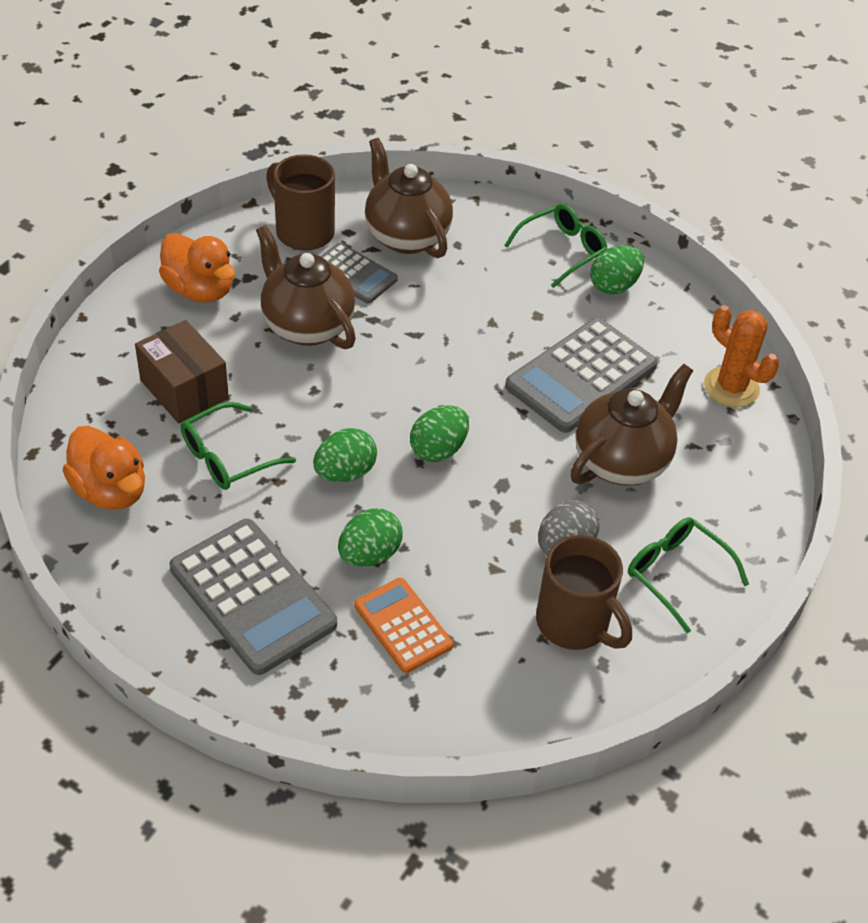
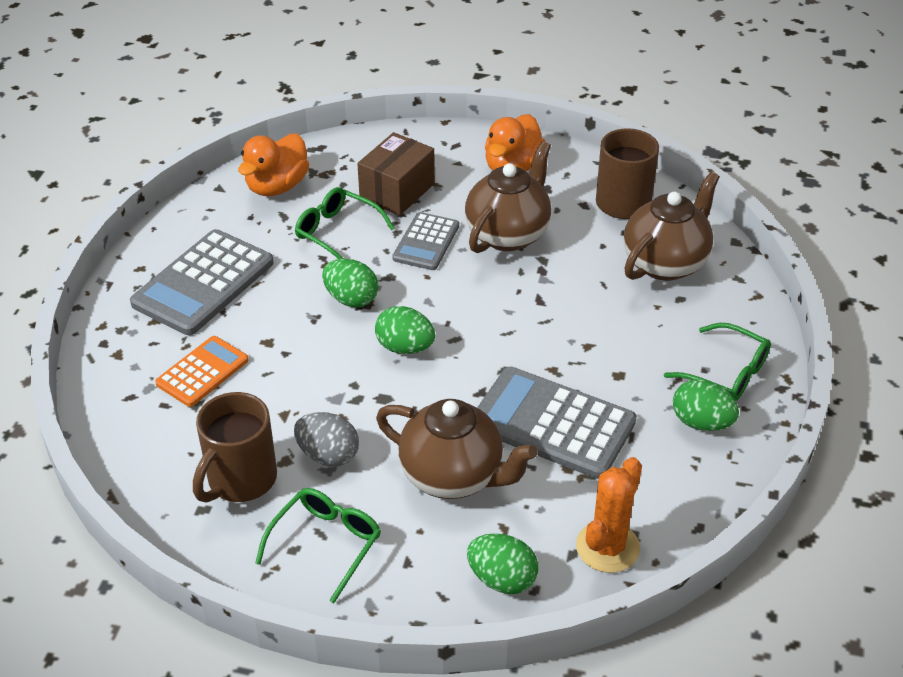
camera: 75 degrees right, 5 degrees down
(353, 274) = (591, 244): grey calculator -> grey calculator (426, 242)
(369, 554) = (269, 335): green egg -> green egg (502, 579)

